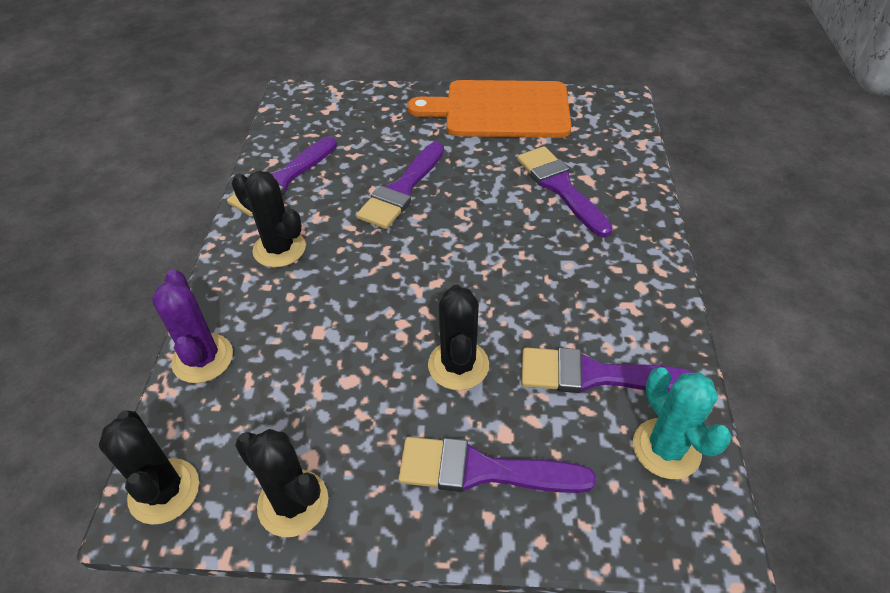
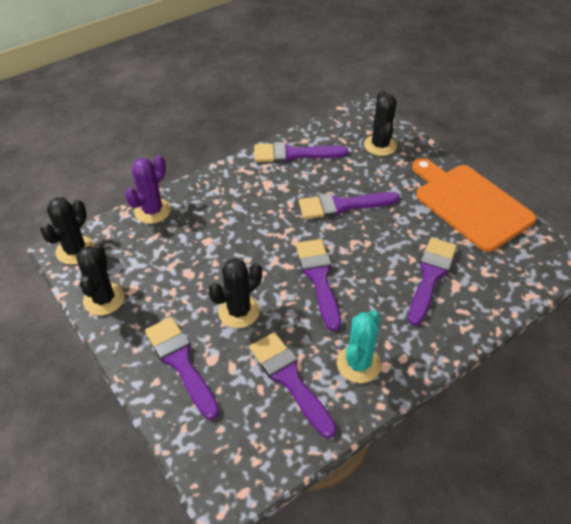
camera: 50 degrees right, 0 degrees up
(279, 249) = (245, 188): black cactus -> black cactus (380, 145)
(480, 267) = (319, 278): none -> purple brush
(666, 448) = (267, 443): turquoise cactus -> turquoise cactus (358, 364)

